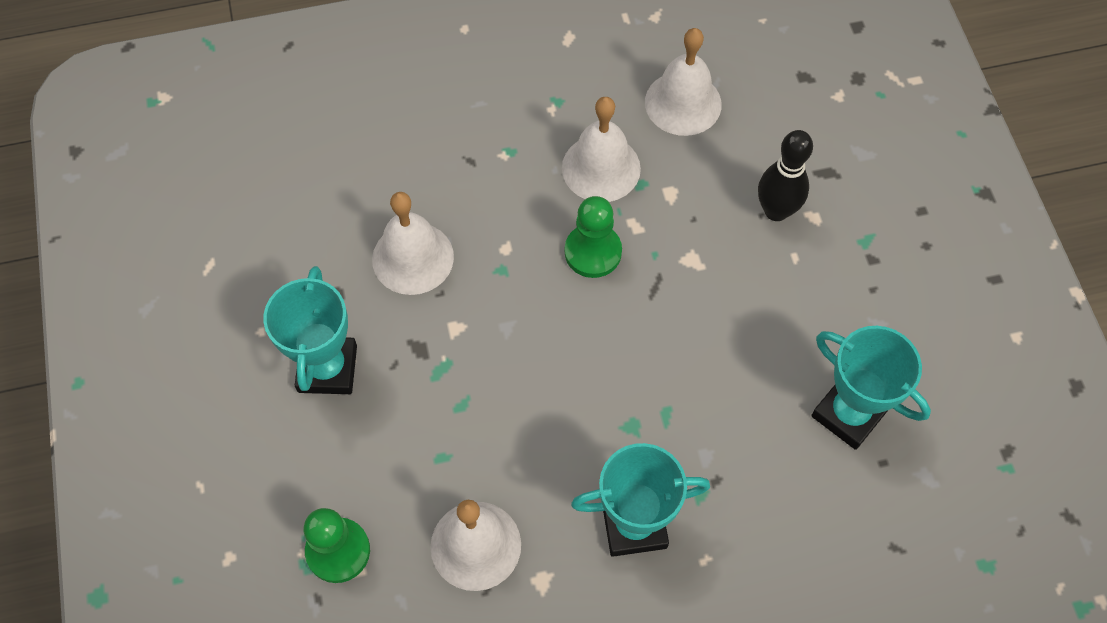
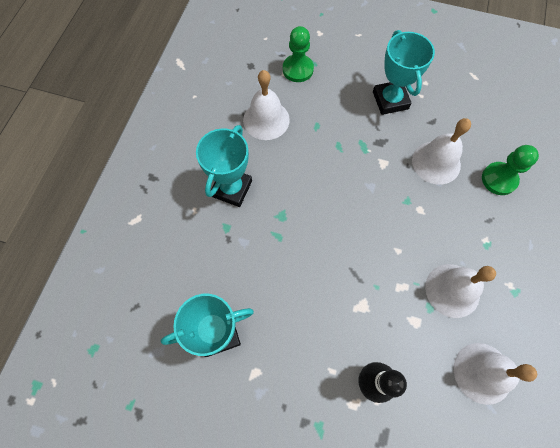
camera: 120 degrees right, 5 degrees up
(327, 369) = (390, 100): turquoise trophy -> turquoise trophy turned 45 degrees clockwise
(593, 252) = (395, 253): green pawn -> green pawn (499, 179)

